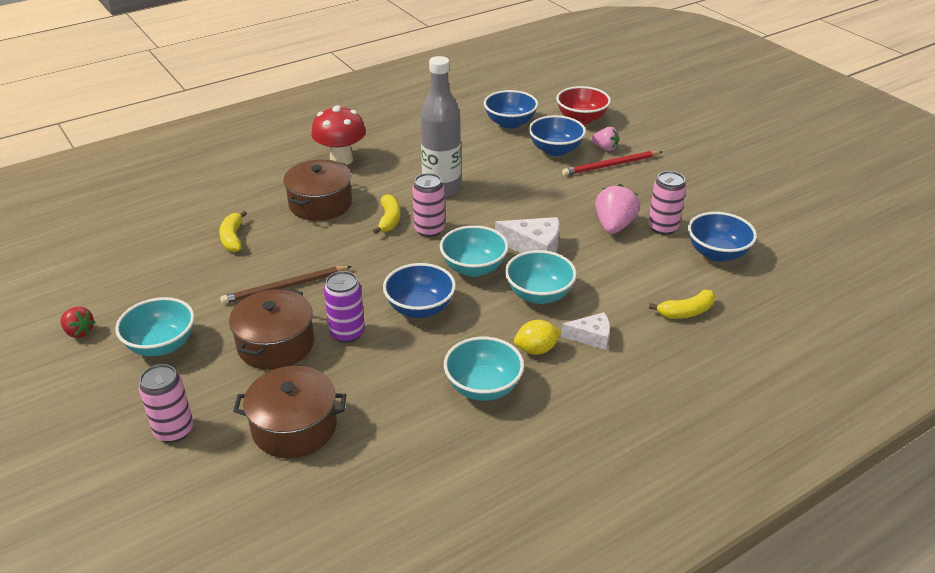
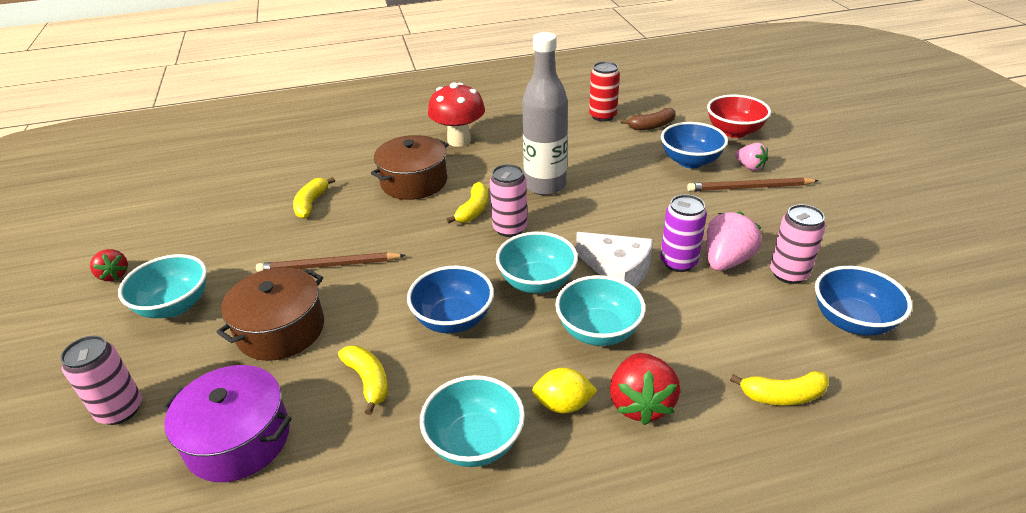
camera: 20 degrees right, 0 degrees up
(294, 427) = (238, 439): brown pot -> purple pot
(347, 333) = (360, 333): purple can -> purple can (678, 262)
(376, 365) = (368, 381): none -> yellow banana
(463, 119) = (602, 116): none -> red can
(510, 123) = (651, 126): blue bowl -> brown banana
(591, 337) = (640, 403): white cheese -> red strawberry
(610, 165) = (749, 188): red pencil -> brown pencil

